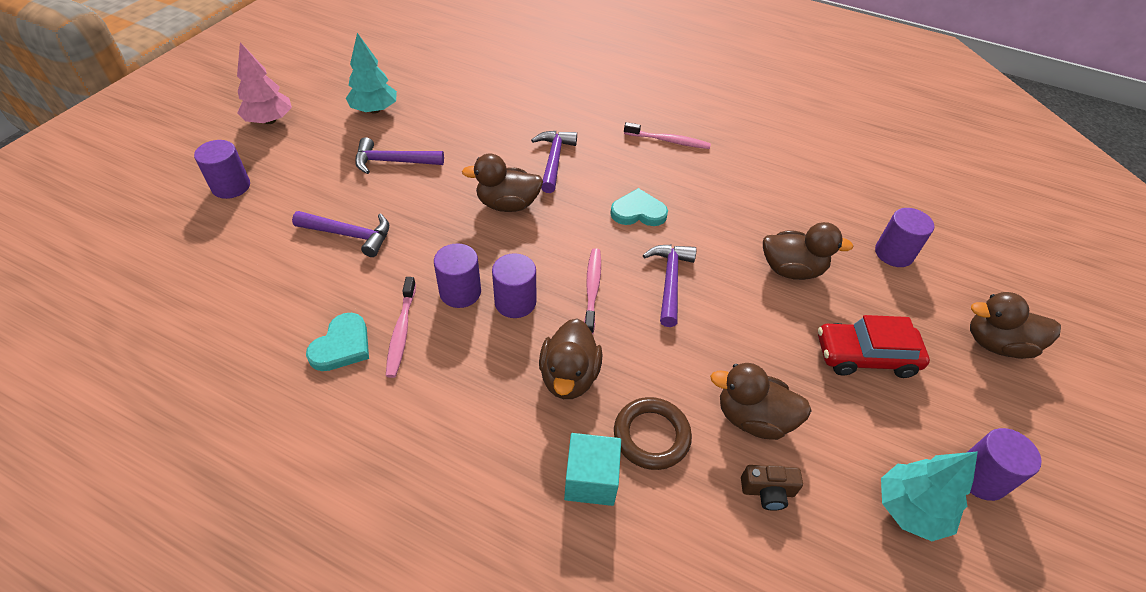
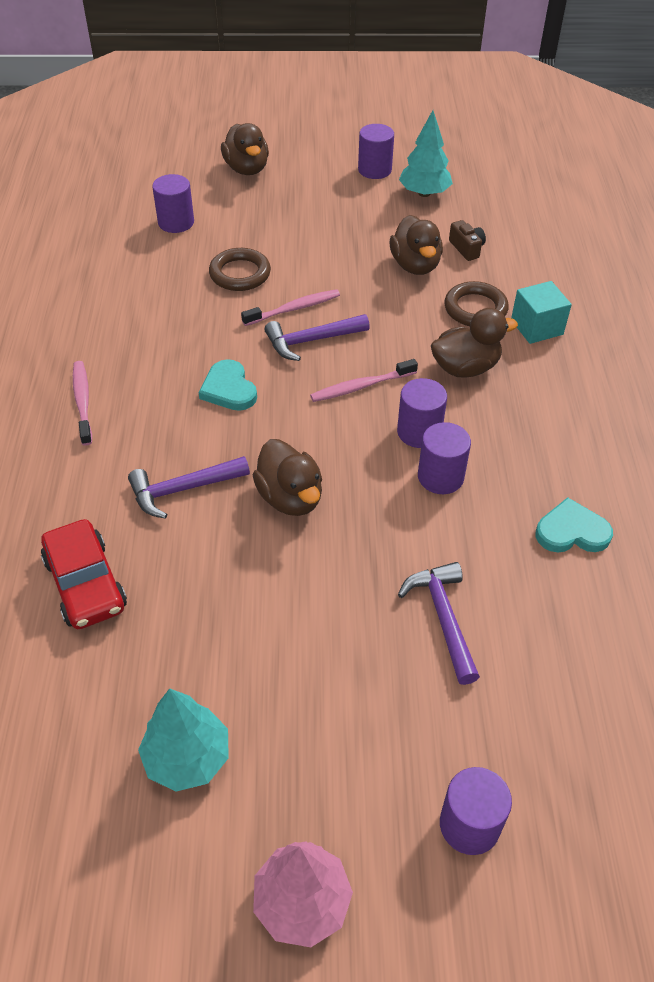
camera: 115 degrees left, 0 degrees up
(393, 162) = (290, 655): purple hammer -> none
(401, 332) = (519, 496): pink toothbrush -> pink toothbrush (294, 309)
(791, 269) = (240, 274): brown duck -> brown ring
(865, 356) = (310, 224): red car -> red car (86, 584)

